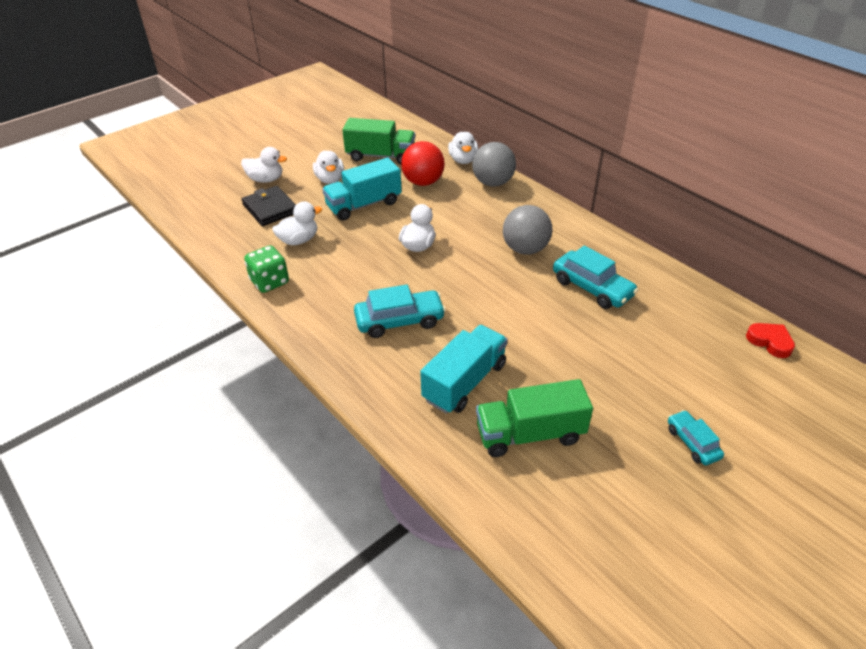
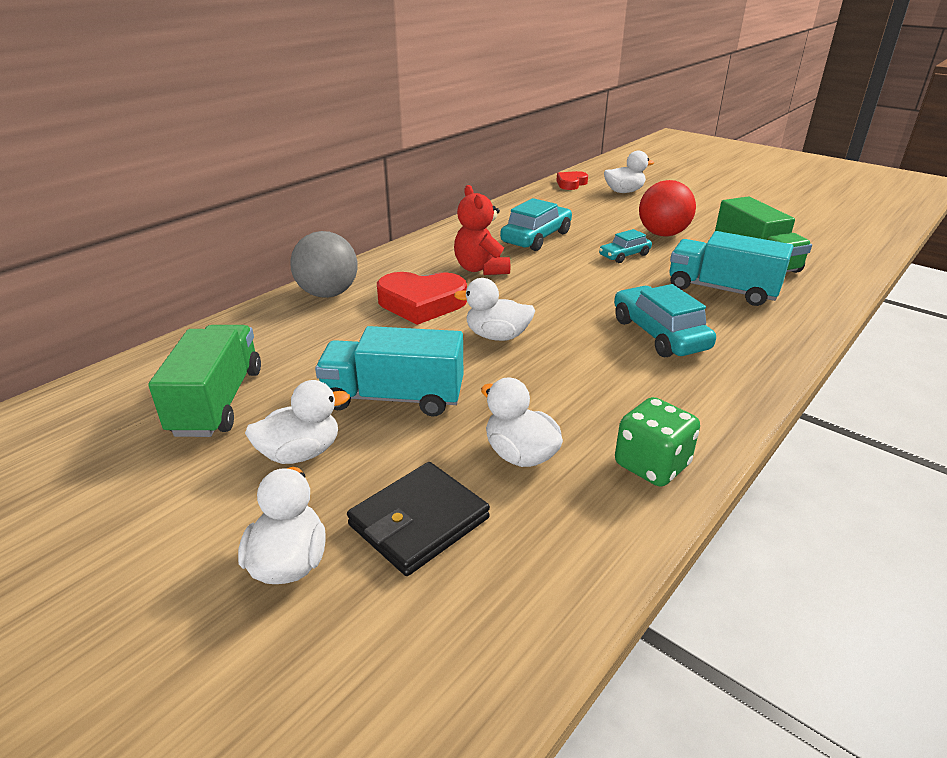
camera: 100 degrees left, 10 degrees down
(364, 205) = (393, 398): turquoise truck -> turquoise truck turned 135 degrees clockwise
(423, 182) = (321, 348): red ball -> red ball (662, 234)
(463, 160) = (255, 319): white duck -> white duck (624, 192)
(472, 218) = (421, 303): none -> red heart
(525, 249) = (481, 269): grey ball -> red teddy bear
(692, 443) = (701, 209): turquoise car -> turquoise car (624, 255)

